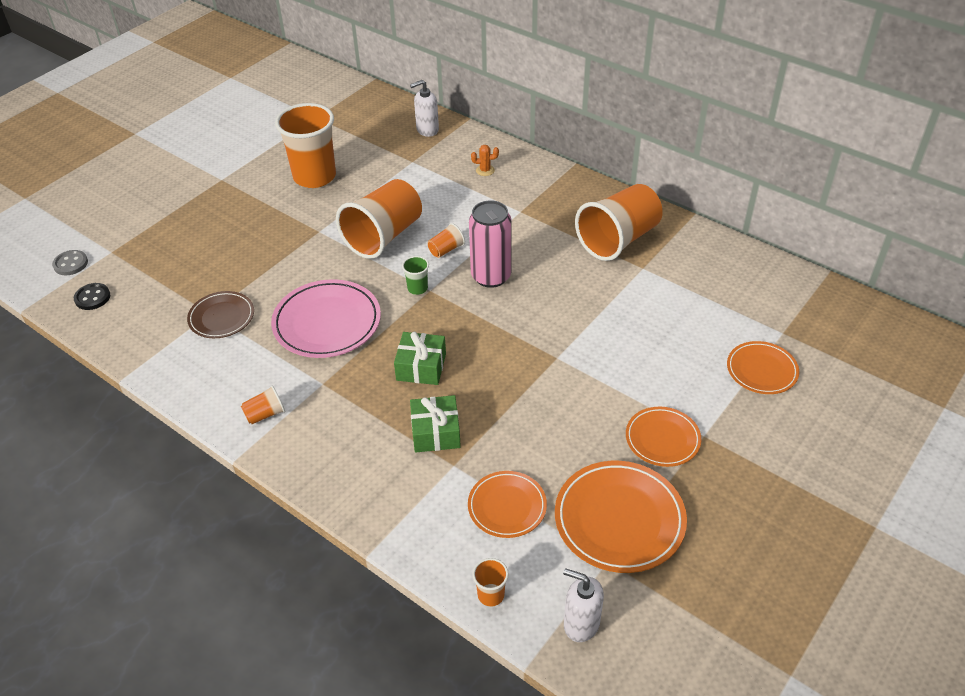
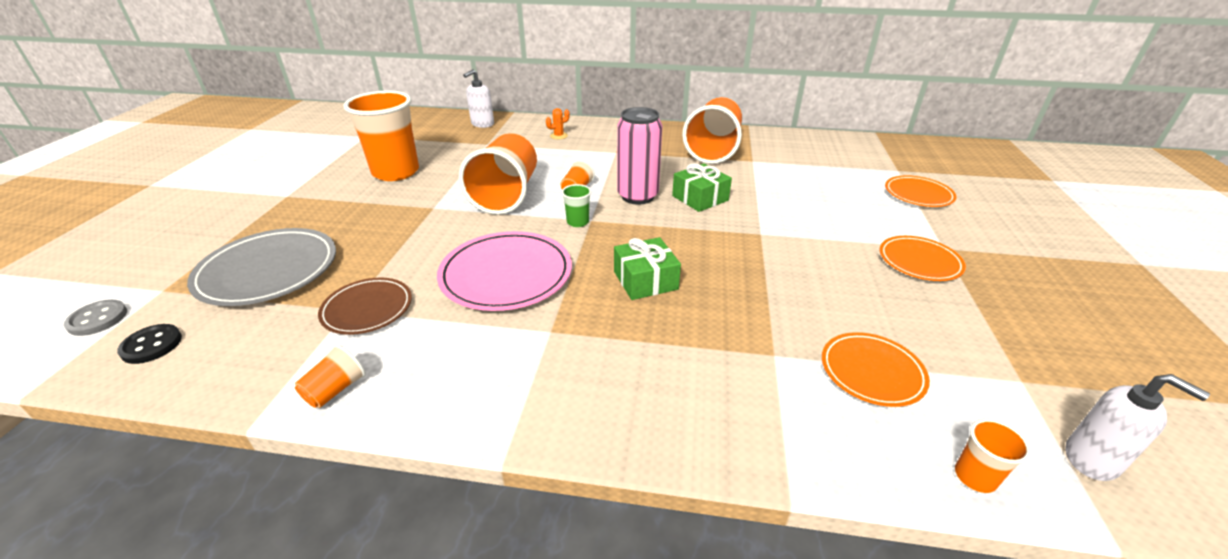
camera: 30 degrees left, 10 degrees down
(178, 258) = (268, 271): none -> grey plate
(265, 414) = (504, 389): orange cup -> orange cup (335, 390)
(436, 432) = (722, 331): green gift -> green gift (700, 198)
(581, 624) = (1092, 459): white soap dispenser -> white soap dispenser turned 135 degrees counterclockwise
(619, 519) = (978, 338): orange plate -> none

